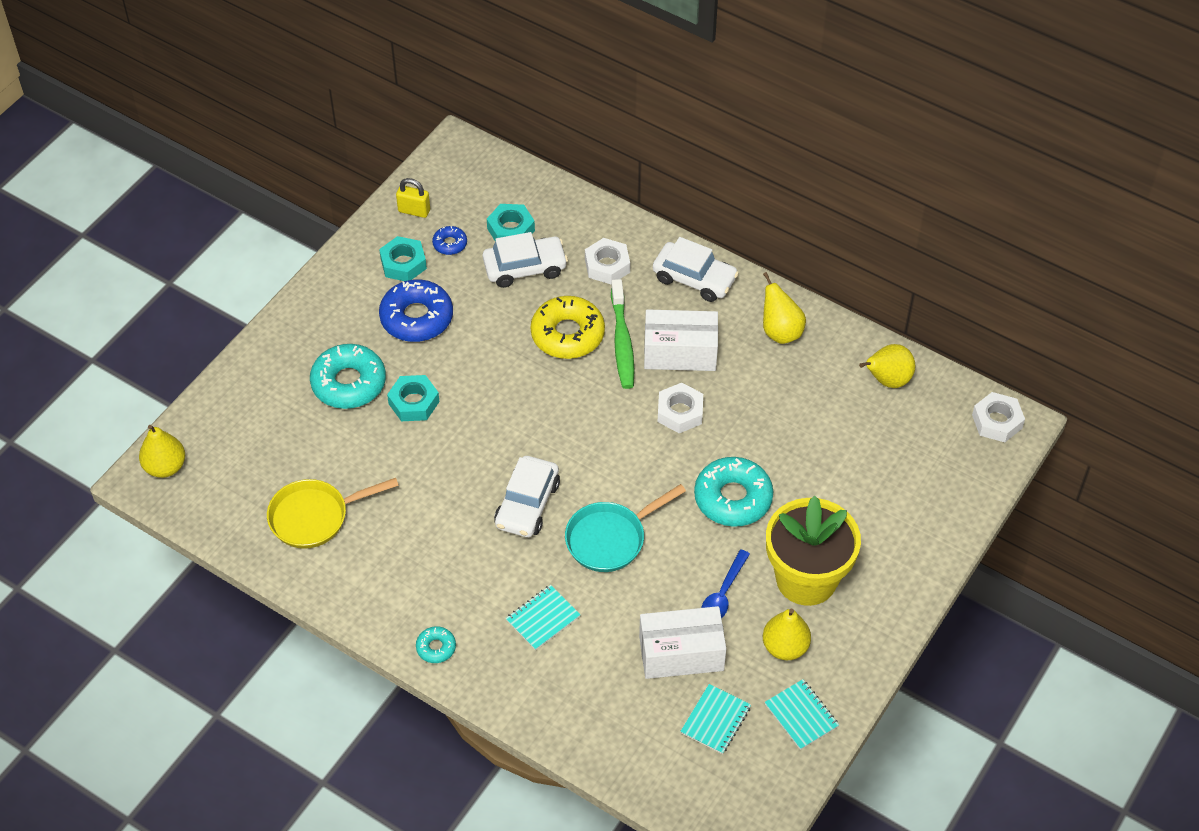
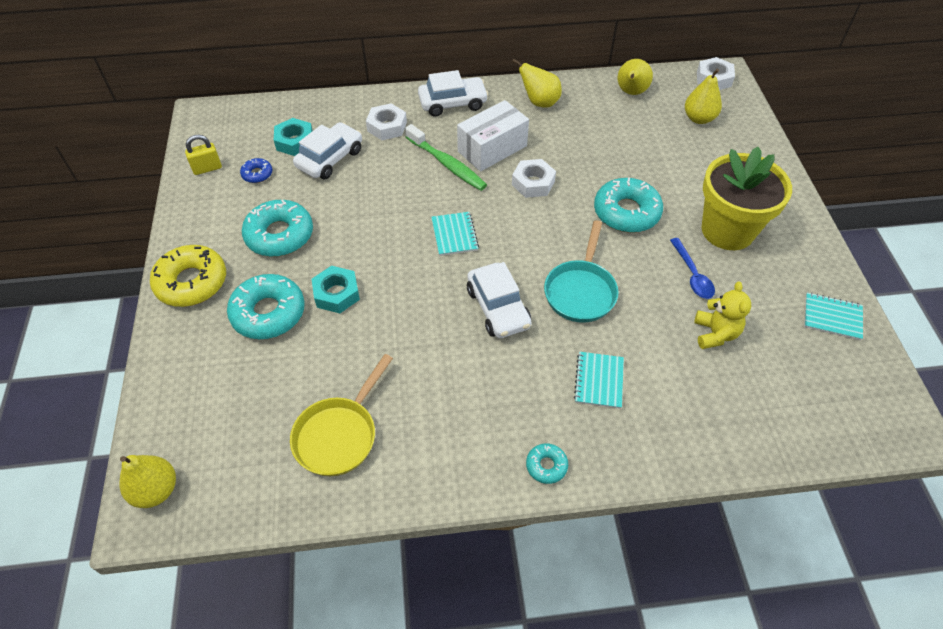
camera: 40 degrees left, 0 degrees up
(403, 263) = (232, 206): turquoise nut -> none
(416, 318) = (279, 235): blue donut -> turquoise donut
(567, 334) = (405, 181): yellow donut -> yellow donut (191, 282)
(681, 653) = (715, 333): white box -> yellow teddy bear
(715, 720) = (790, 362): turquoise notebook -> turquoise notebook (454, 235)
(785, 647) = (768, 281): yellow pear -> yellow pear (699, 118)

